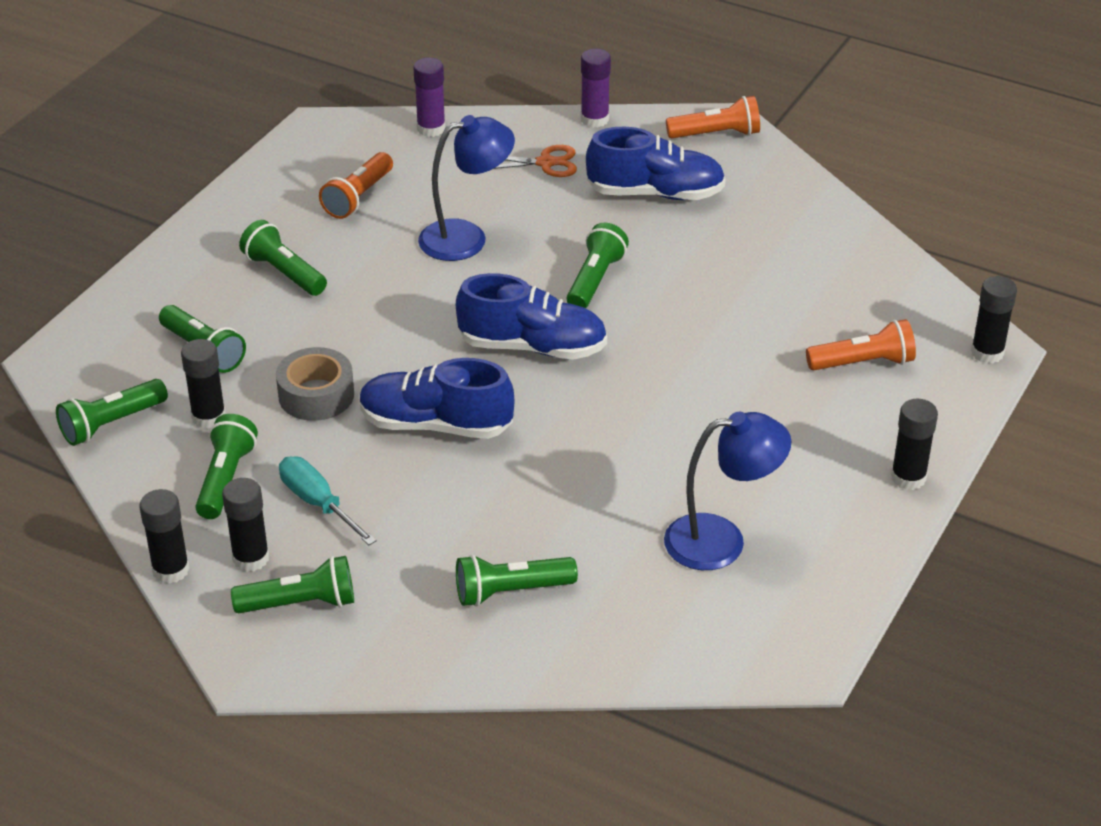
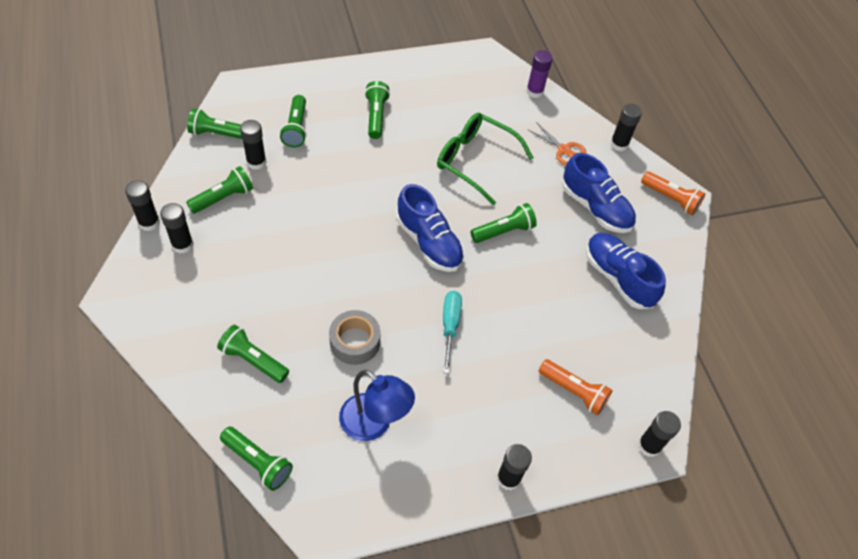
camera: 40 degrees right, 15 degrees up
(301, 603) = (171, 284): green flashlight -> green flashlight (258, 462)
(316, 395) = (309, 188): grey tape -> grey tape (355, 342)
(318, 503) = (240, 242): turquoise screwdriver -> turquoise screwdriver (450, 326)
(358, 197) = (456, 103): orange flashlight -> none
(436, 425) = (336, 246): blue shoe -> blue shoe (618, 278)
(466, 238) = (475, 161): blue lamp -> green glasses
(594, 119) = (619, 144): purple glue stick -> black glue stick

